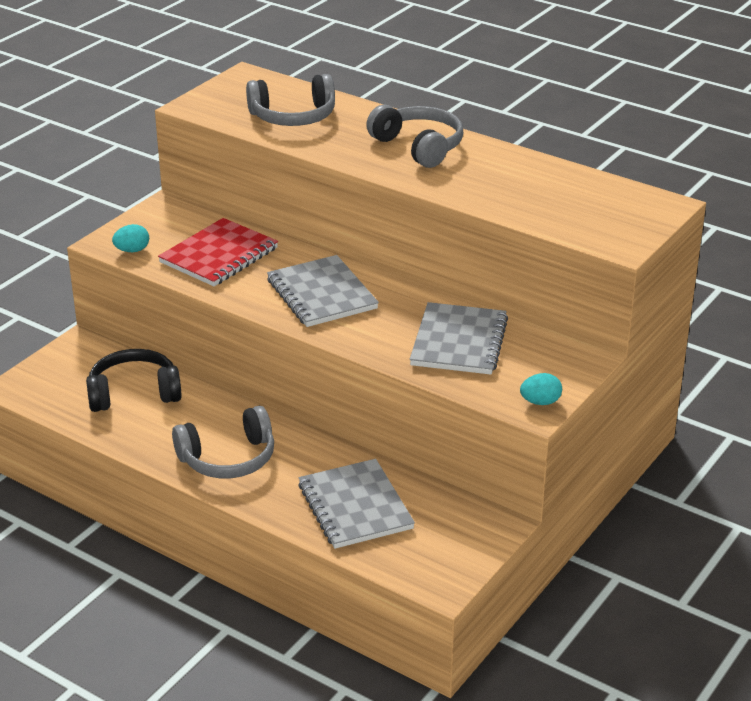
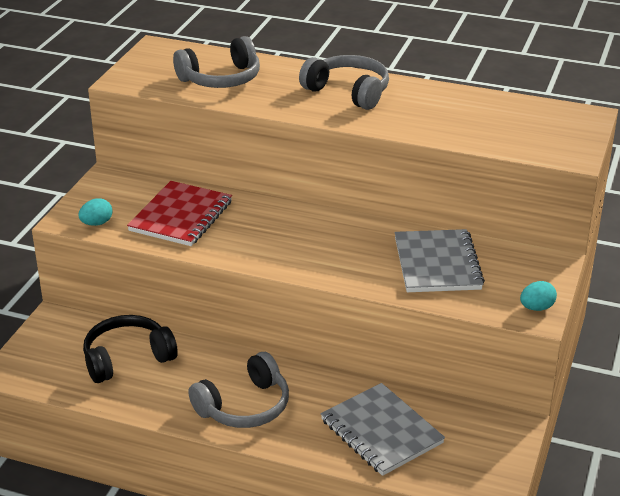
camera: 15 degrees left, 0 degrees up
(321, 294) = (293, 239): grey notebook -> none

